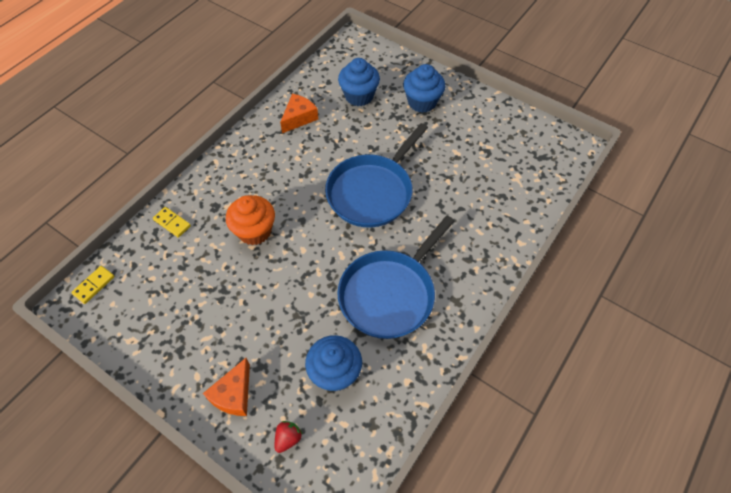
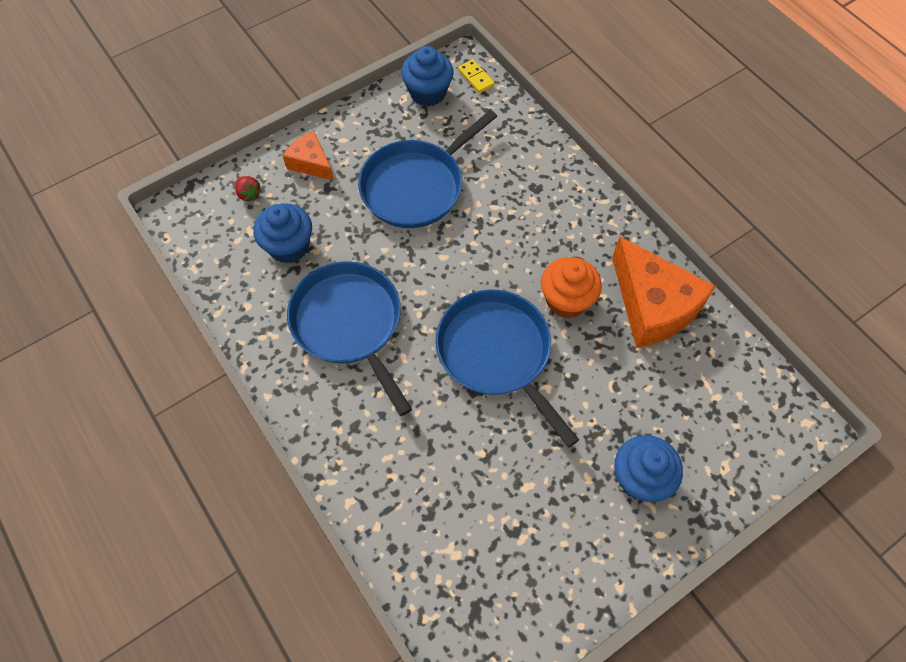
camera: 110 degrees right, 5 degrees up
(172, 223) = (527, 147): yellow domino -> none
(237, 292) = (416, 186): none -> blue pan
(254, 231) = (487, 217): orange cupcake -> orange cupcake (566, 300)
(299, 118) = (652, 306): orange cheese -> orange cheese, size x1.85
(359, 96) = (676, 394): blue cupcake -> blue cupcake (428, 93)

